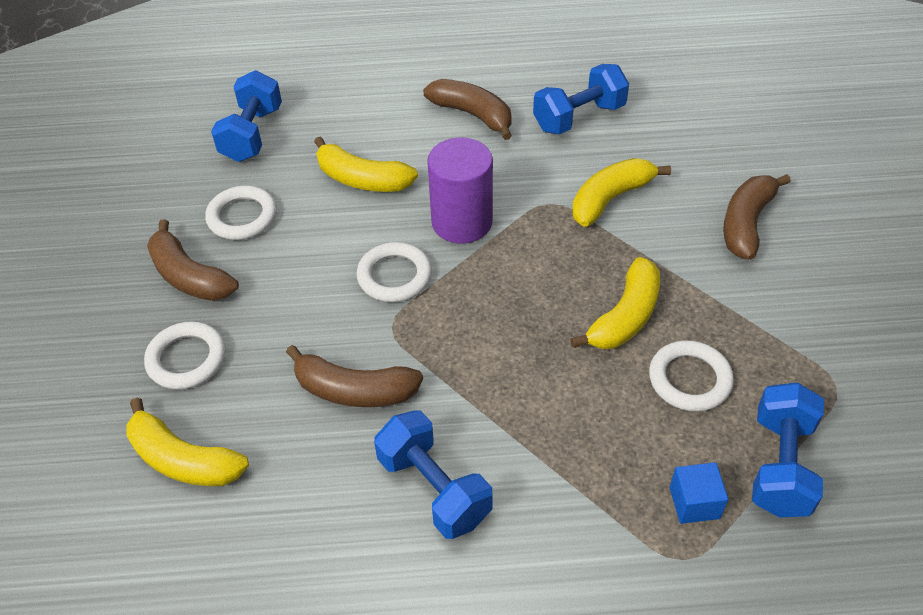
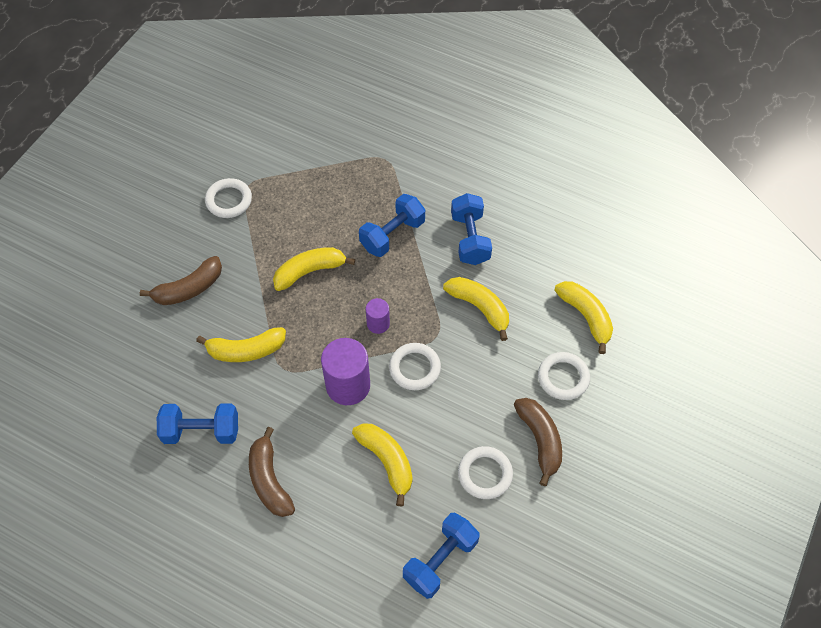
camera: 150 degrees left, 10 degrees up
(354, 390) = (479, 308): brown banana -> yellow banana
(480, 301) = (378, 324): none -> purple cylinder
(689, 379) = (310, 224): white ring -> white ring (229, 200)
(694, 503) = (360, 174): blue cube -> none
(780, 465) = (309, 169): blue dumbbell -> blue dumbbell (392, 235)

